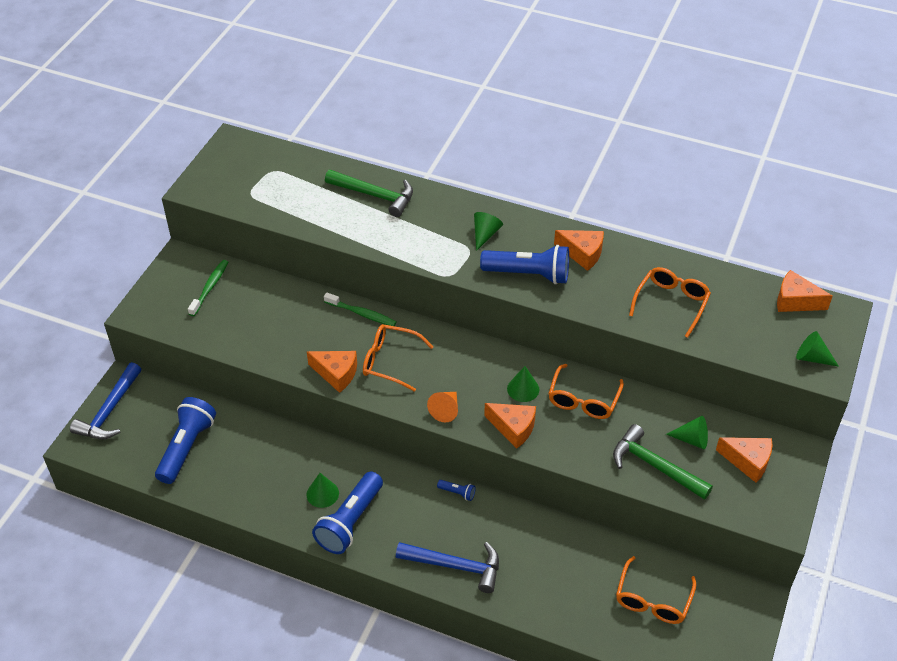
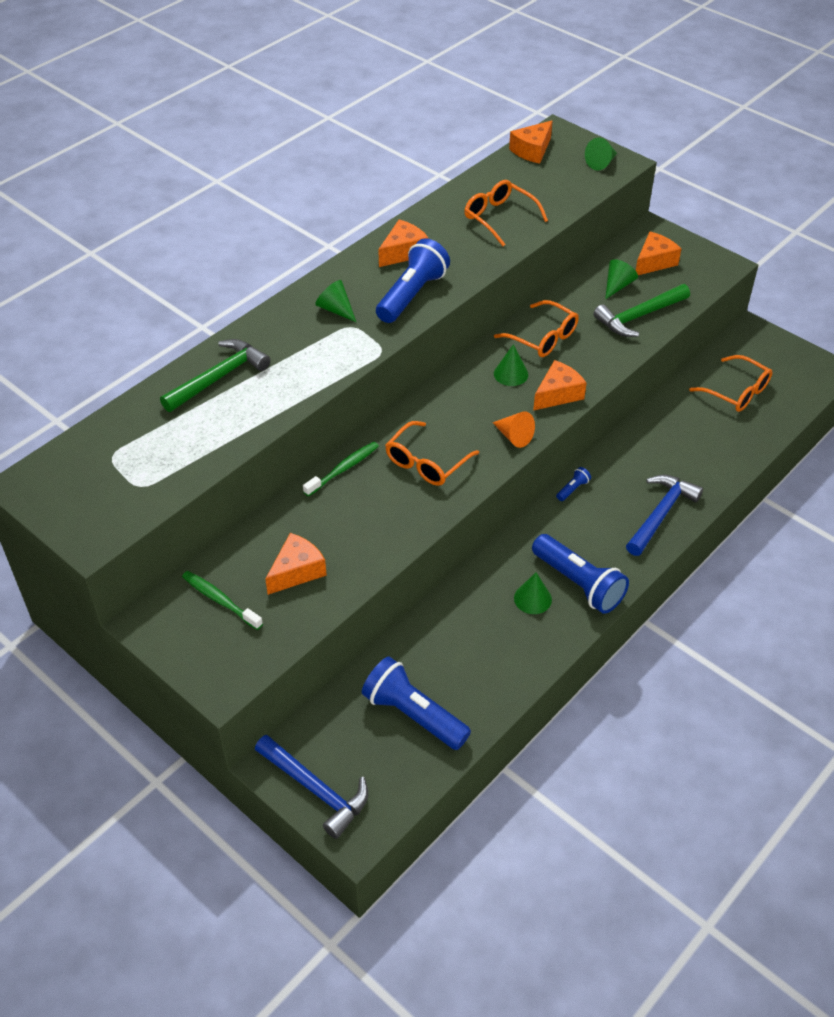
camera: 70 degrees left, 0 degrees up
(336, 374) = (423, 511): orange cheese -> orange cheese (297, 571)

